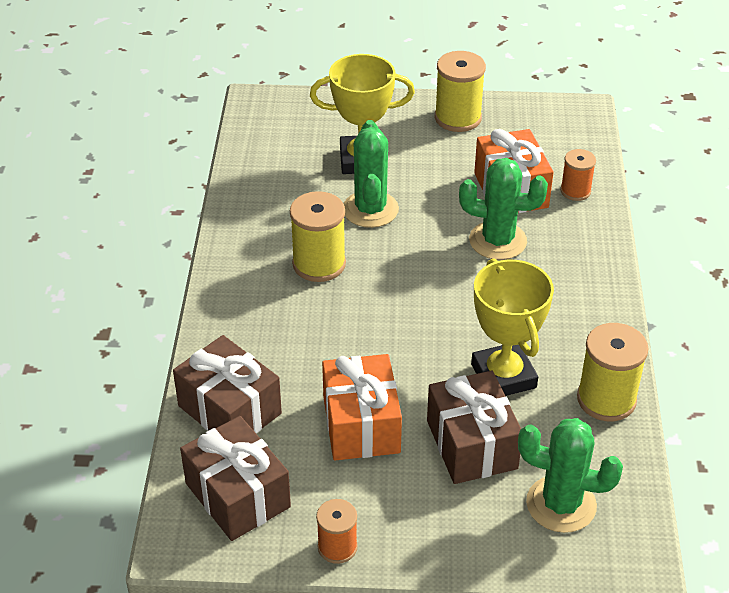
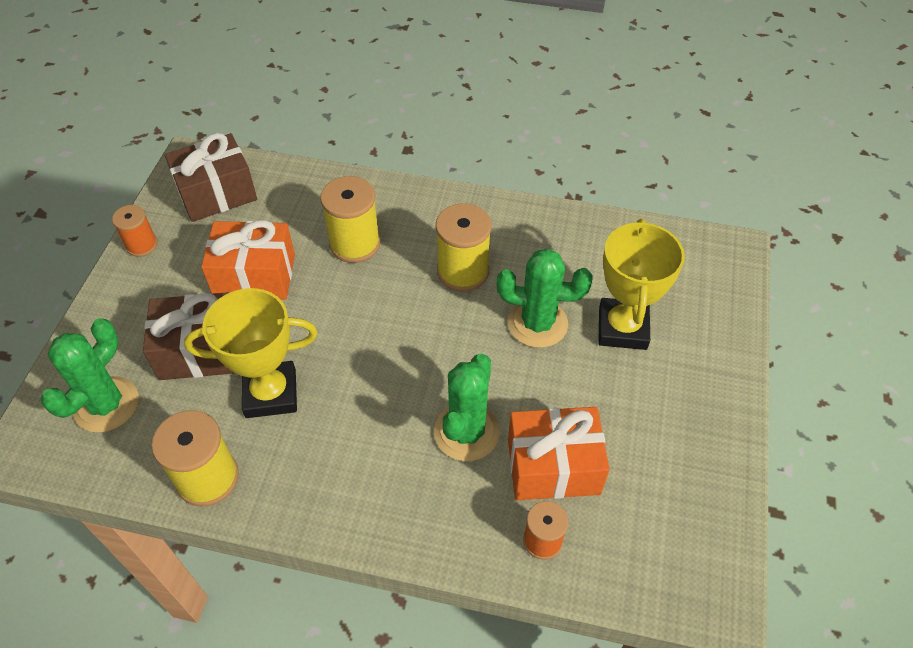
camera: 100 degrees right, 10 degrees up
(229, 410) = (303, 195): brown gift -> none
(458, 118) = (700, 438): yellow spool -> yellow spool (355, 244)

